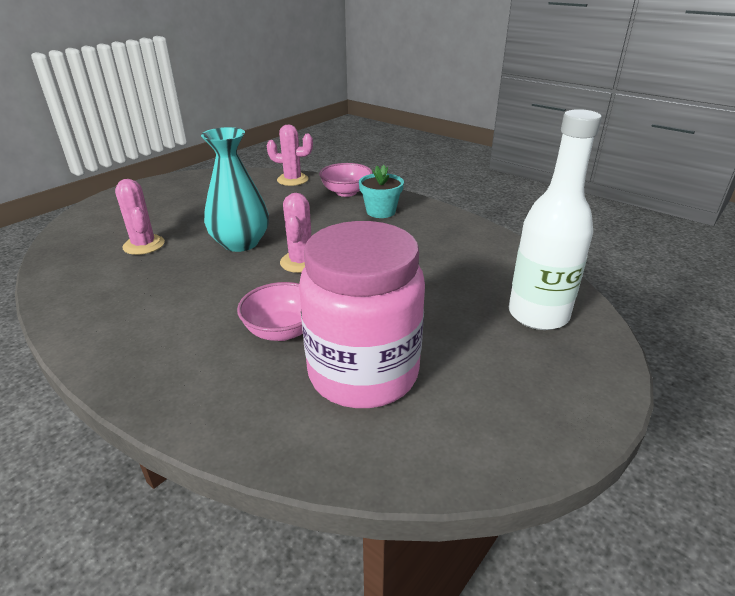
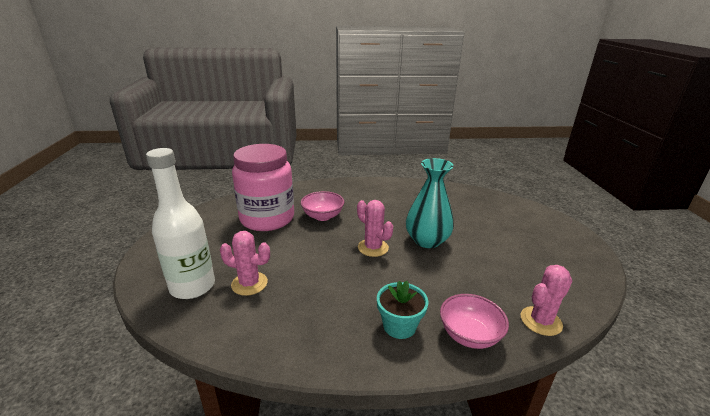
camera: 135 degrees right, 5 degrees down
(144, 245) = (464, 215): pink cactus -> pink cactus (249, 284)

